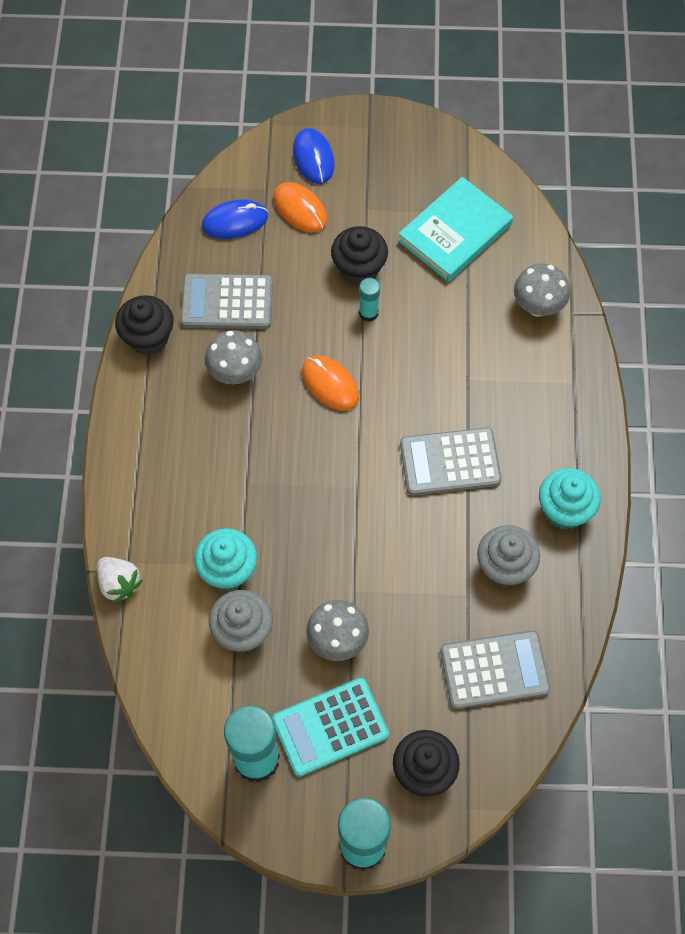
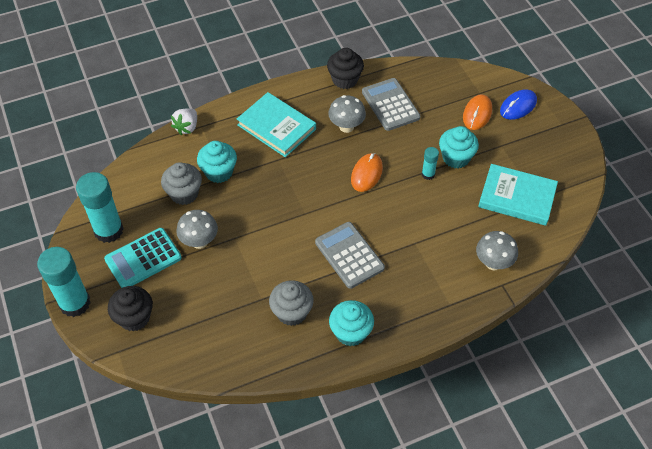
camera: 65 degrees right, 10 degrees down
(186, 462) = (276, 127): none -> turquoise book
(235, 221) = (447, 87): blue mouse -> none
(330, 727) = (143, 259): turquoise calculator -> turquoise calculator turned 75 degrees counterclockwise
(359, 269) = (456, 158): black cupcake -> turquoise cupcake
(494, 670) = (217, 332): grey calculator -> none

